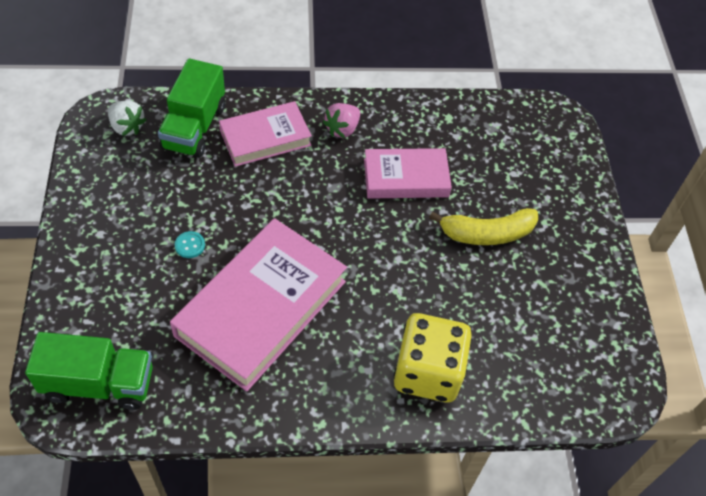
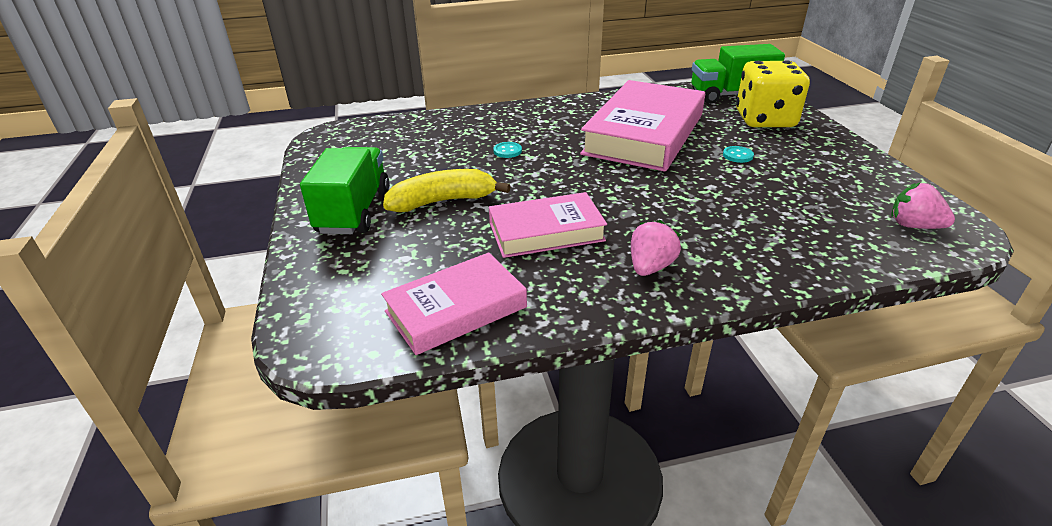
camera: 175 degrees right, 20 degrees down
(127, 127) = (913, 226): white strawberry -> pink strawberry
(194, 127) = (837, 238): green truck -> green truck (354, 211)
(265, 138) = (741, 242): pink book -> pink book (456, 309)
(419, 306) = (507, 151): none -> turquoise button
(427, 372) = (493, 124): yellow dice -> yellow dice (765, 120)

